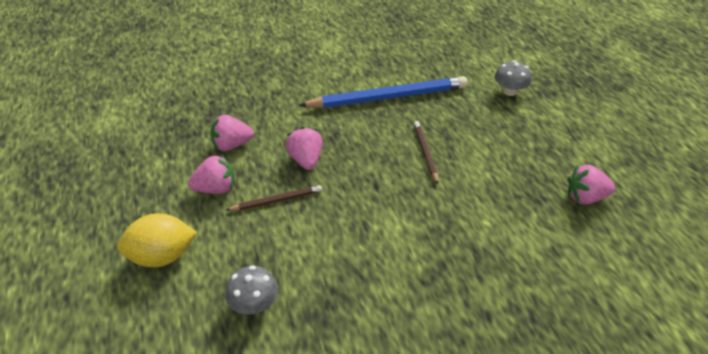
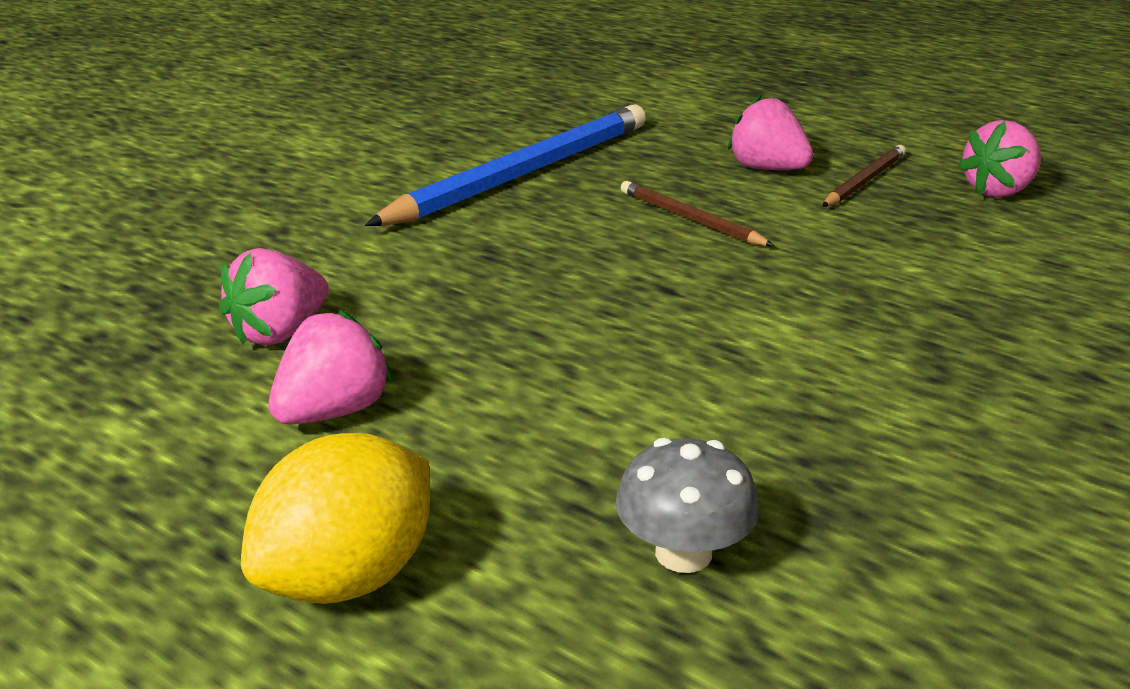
camera: 35 degrees left, 15 degrees down
(277, 200) = (501, 377): brown pencil -> brown pencil (864, 181)
(306, 160) = (480, 300): pink strawberry -> pink strawberry (767, 169)
(509, 91) = (716, 114): grey mushroom -> none

